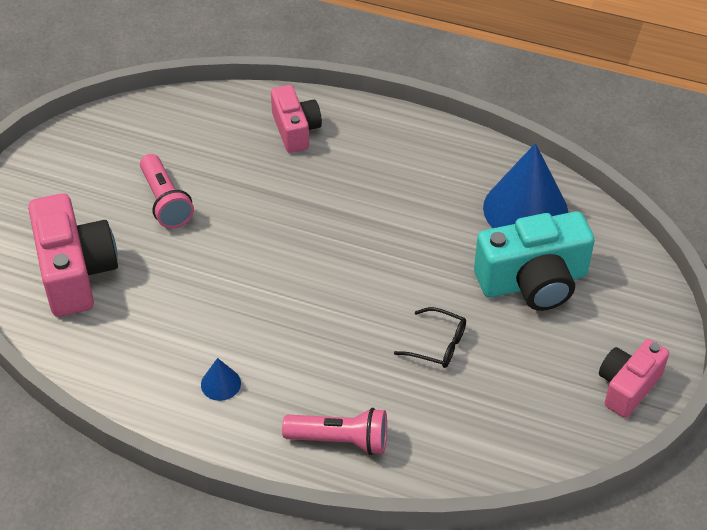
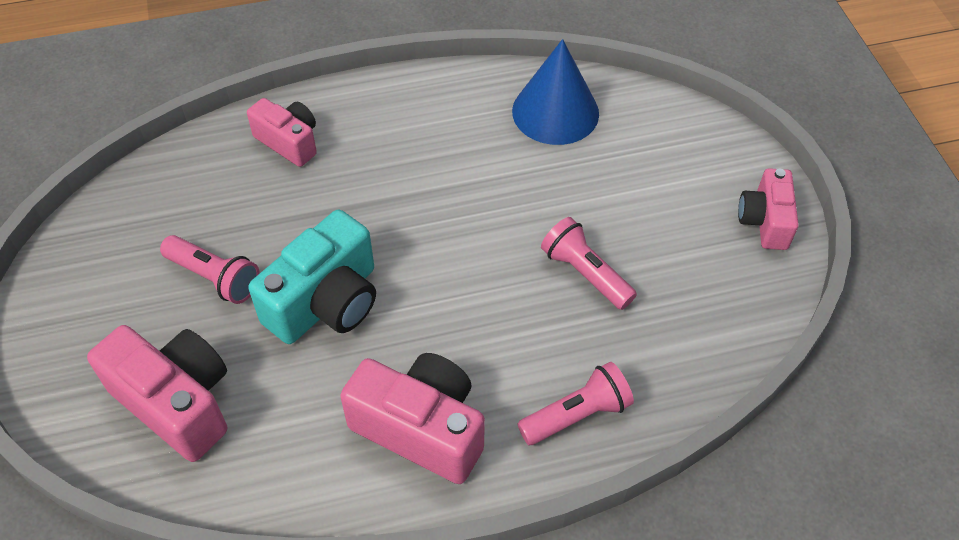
camera: 35 degrees left, 5 degrees up
(220, 384) = (421, 429): blue cone -> pink camera
(438, 345) = (585, 273): black glasses -> pink flashlight
(533, 282) = (615, 172): turquoise camera -> turquoise camera (326, 302)

